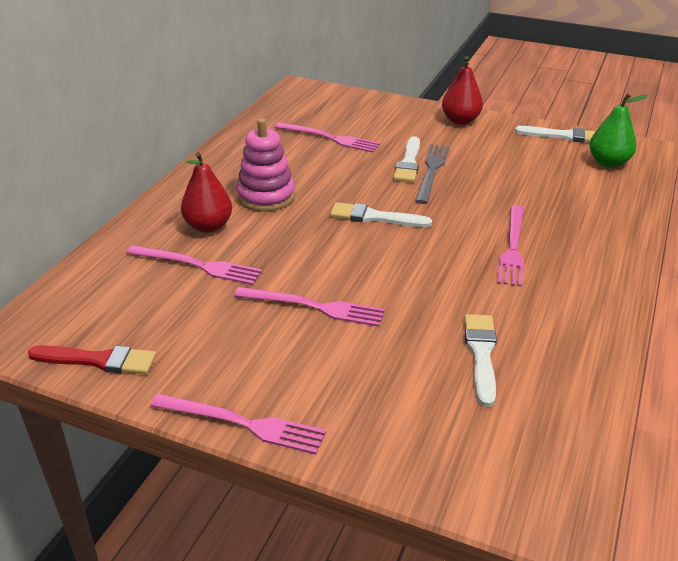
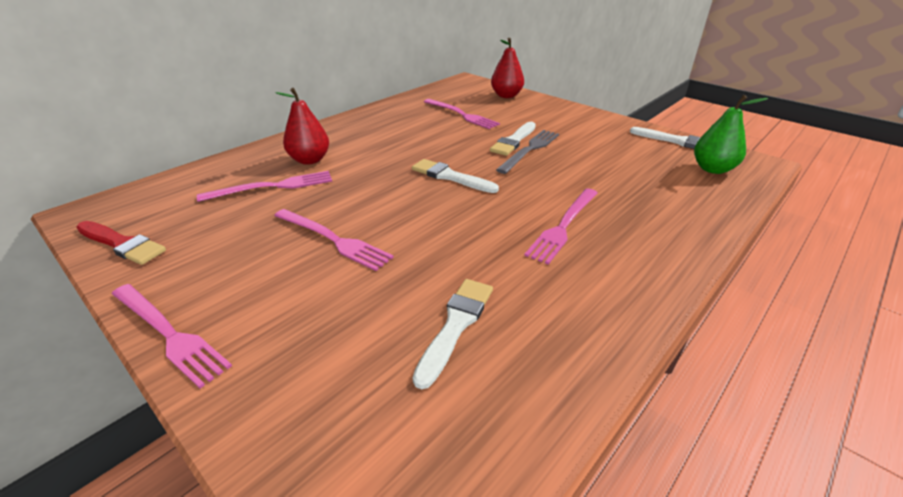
camera: 20 degrees right, 0 degrees up
(198, 265) = (273, 187): pink fork -> pink fork turned 60 degrees counterclockwise
(266, 197) = (374, 147): pink stacking toy -> none
(460, 121) = (583, 117): red pear -> red pear (506, 96)

